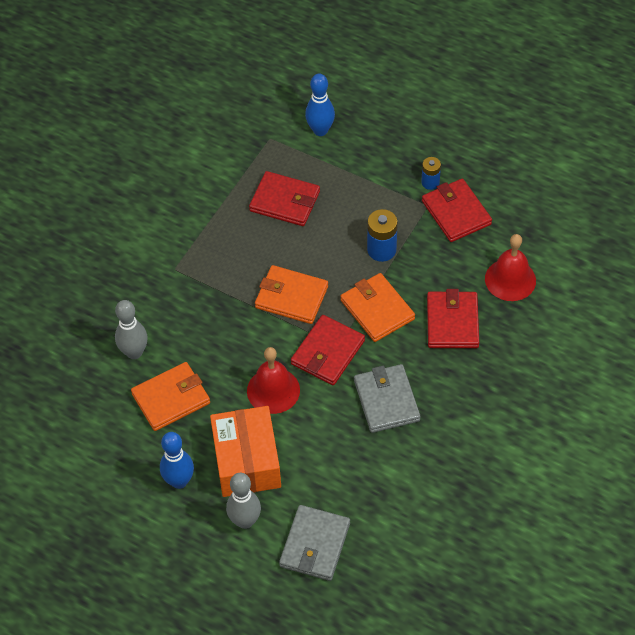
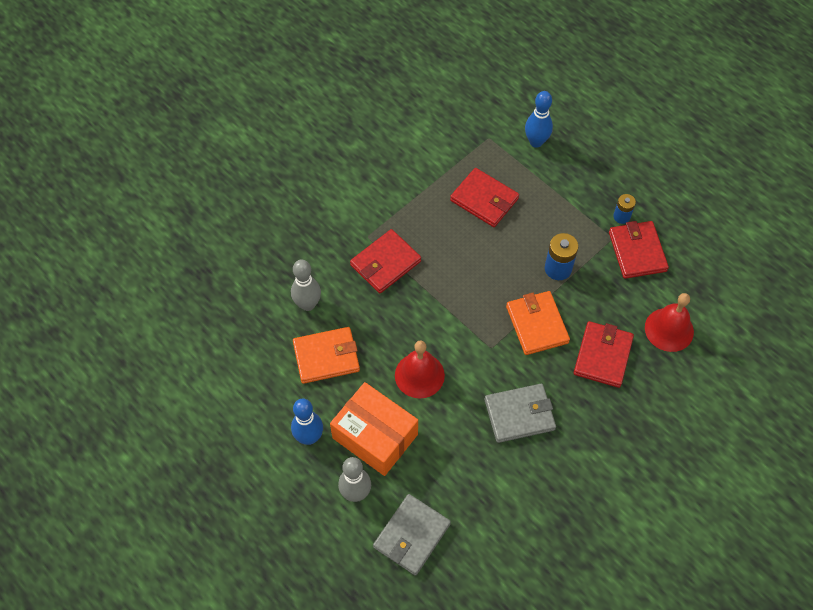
camera: 15 degrees right, 5 degrees up
(247, 461) = (375, 436): orange box -> orange box turned 60 degrees counterclockwise
(291, 297) = (463, 291): orange wallet -> none
(328, 352) = (479, 353): red wallet -> red wallet (385, 263)
(386, 400) = (519, 414): grey wallet -> grey wallet turned 75 degrees clockwise

